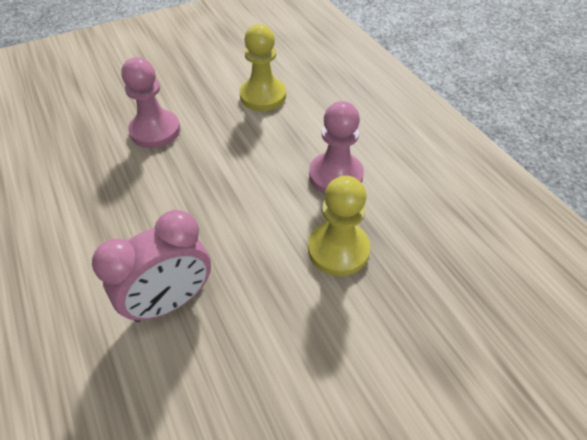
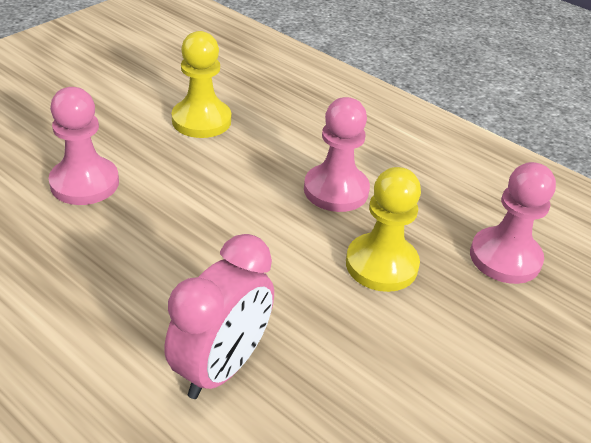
camera: 25 degrees left, 10 degrees down
(450, 271) = (505, 258): none -> pink pawn

